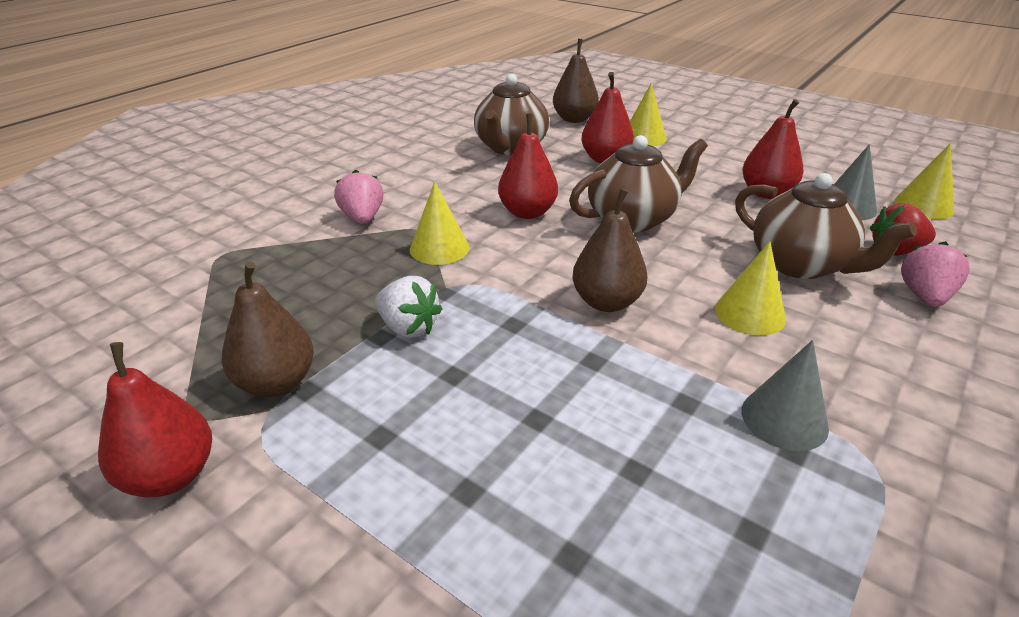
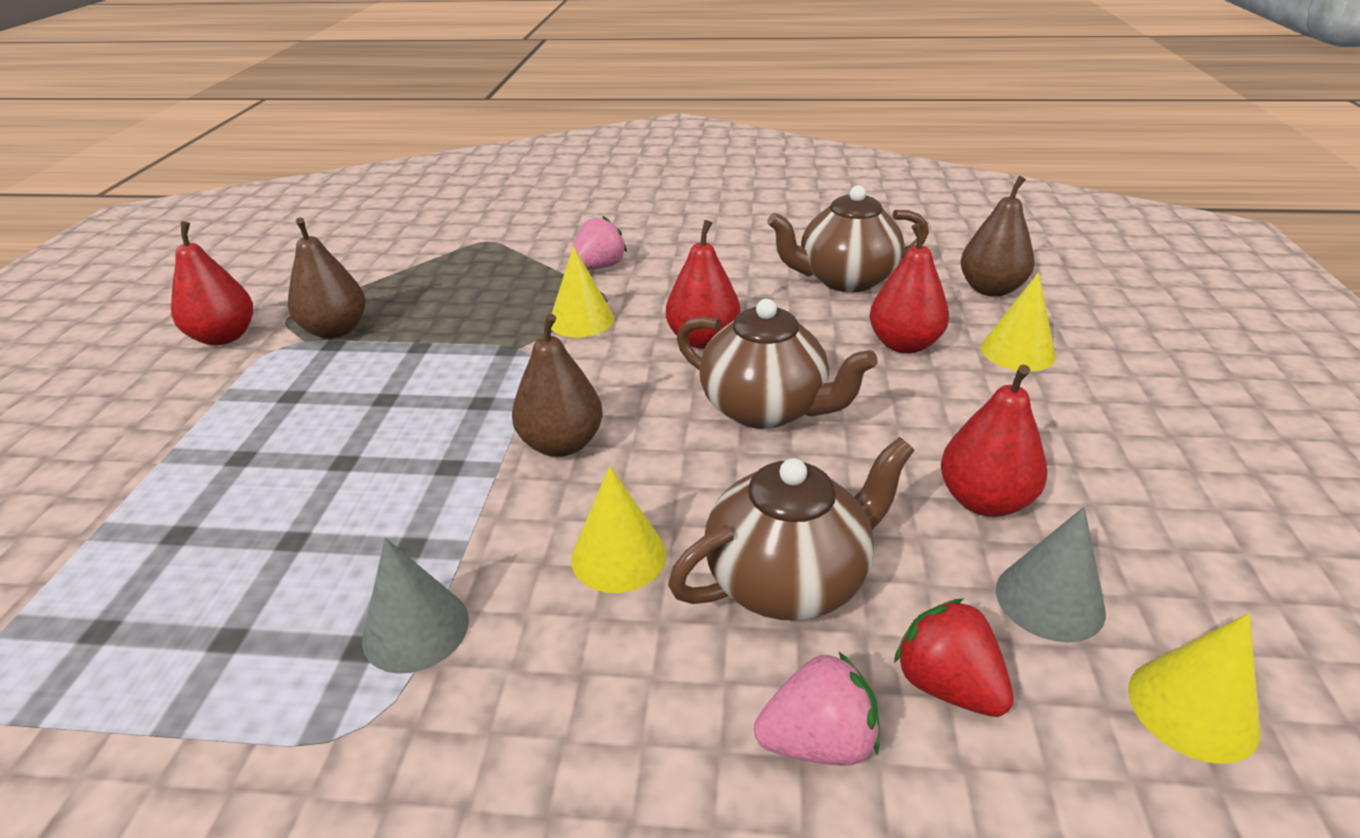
camera: 60 degrees right, 0 degrees up
(408, 327) = (440, 354): white strawberry -> none
(801, 265) = (789, 579): brown teapot -> brown teapot turned 135 degrees counterclockwise

